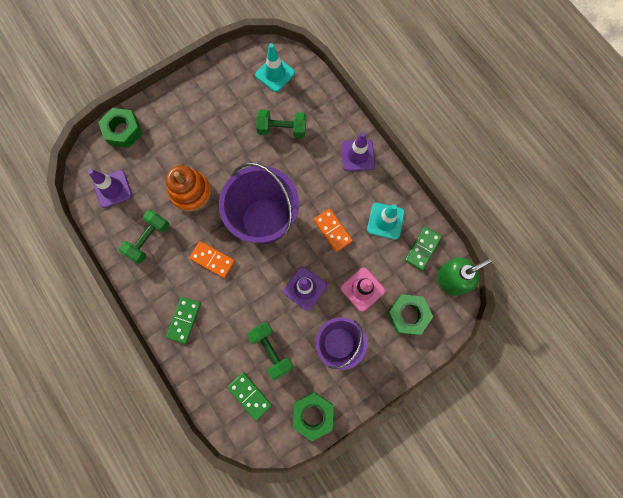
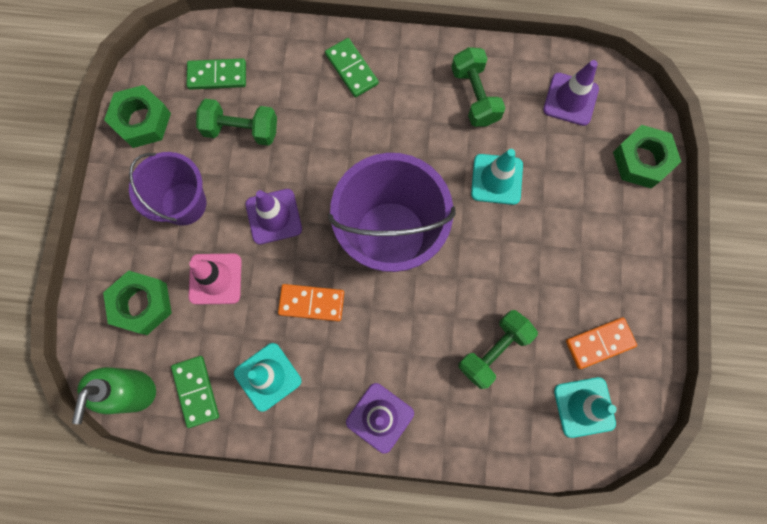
camera: 130 degrees right, 0 degrees up
(190, 192) = (496, 179): orange stacking toy -> turquoise traffic cone
(212, 260) = (393, 144): orange domino -> orange domino (599, 343)

